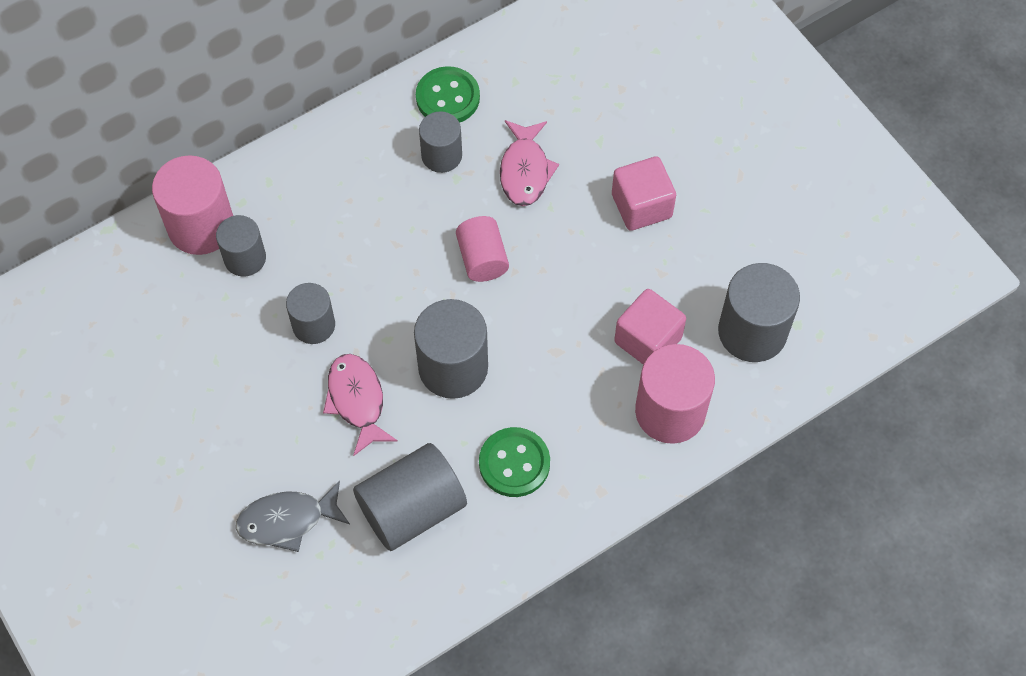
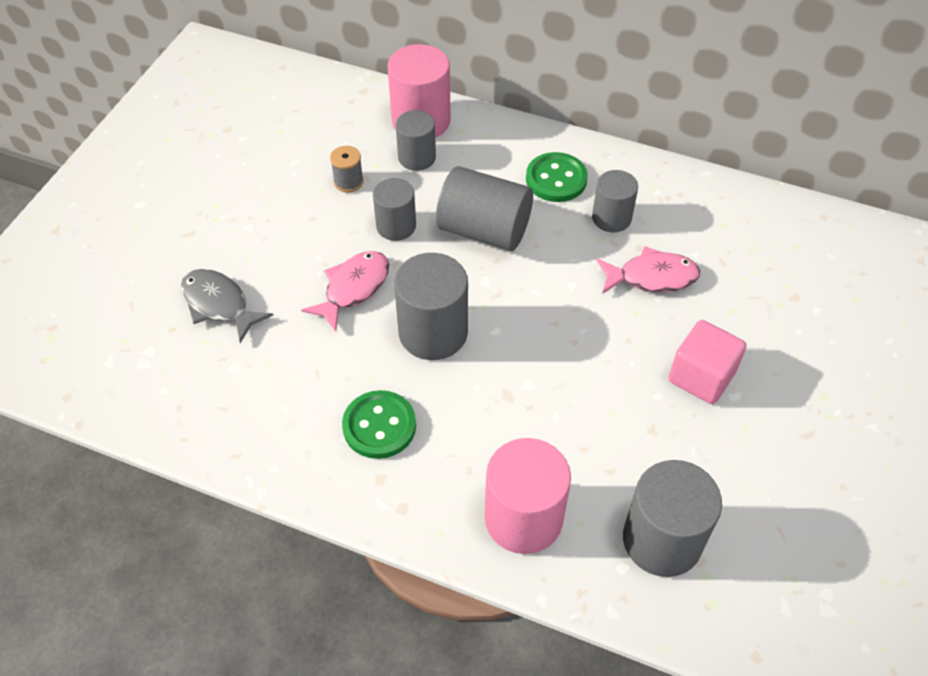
camera: 55 degrees right, 10 degrees down
(227, 332) = (348, 182): none -> grey spool
(412, 508) = (285, 378): grey cylinder -> grey cylinder (484, 230)
(447, 97) = (665, 193): green button -> green button (556, 179)
(482, 258) = (546, 295): pink cylinder -> none
(525, 170) = (652, 277): pink fish -> pink fish turned 150 degrees counterclockwise
(648, 340) = (578, 458): pink cube -> none

